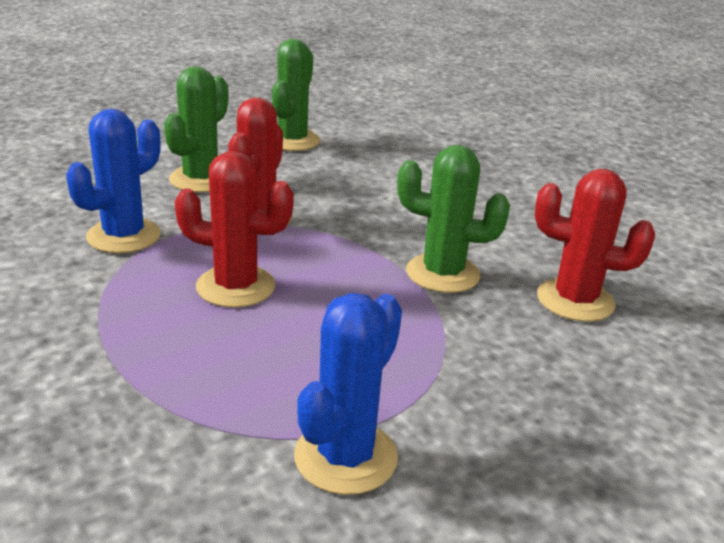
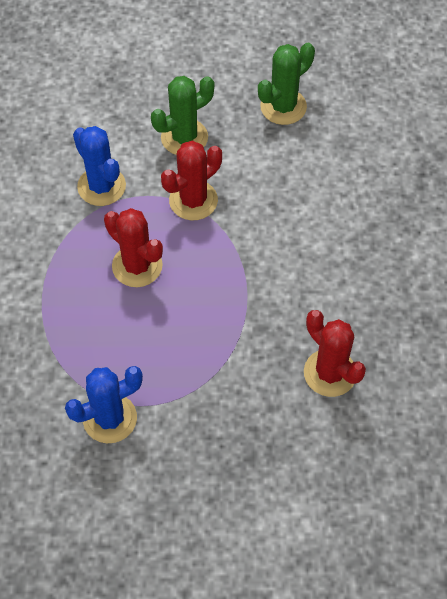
camera: 35 degrees right, 30 degrees up
(123, 236) = (101, 186): blue cactus -> blue cactus turned 75 degrees clockwise
(442, 274) = (268, 310): green cactus -> none

